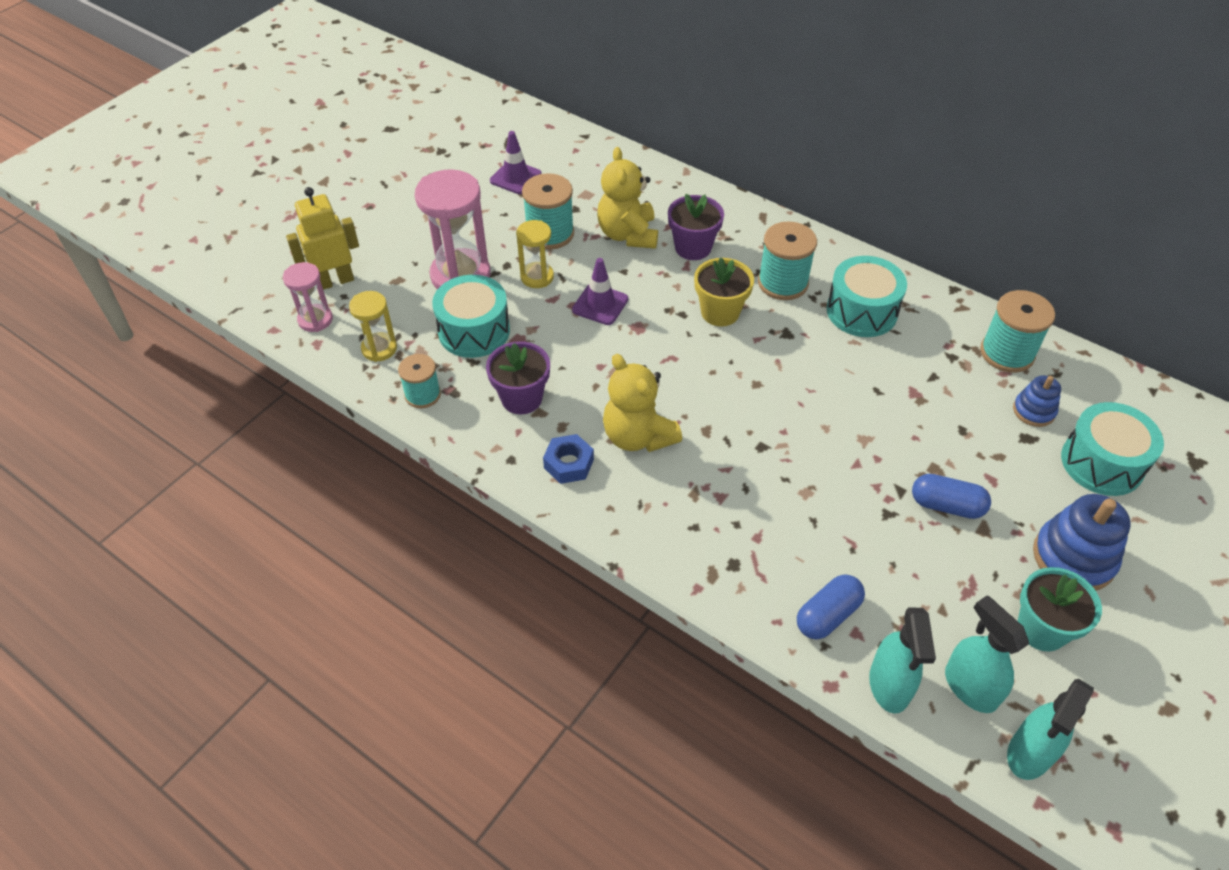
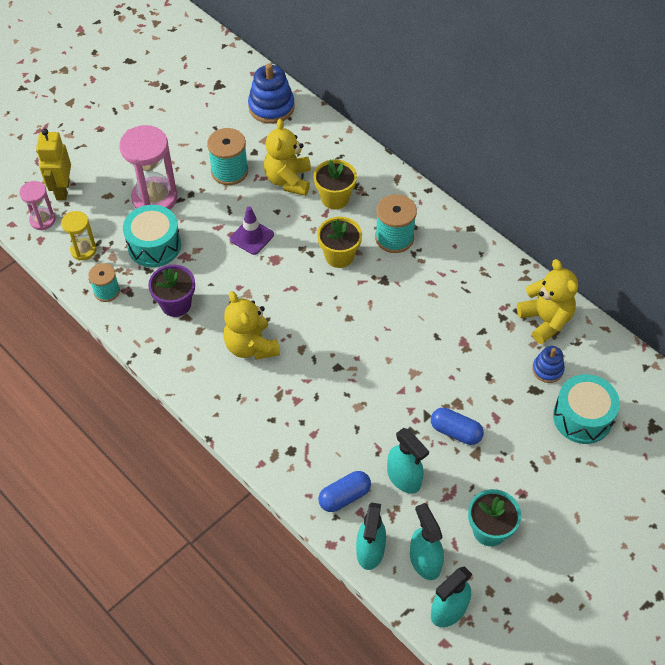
camera: 10 degrees right, 5 degrees up
(335, 281) = (62, 190): yellow robot -> yellow robot turned 75 degrees counterclockwise
(515, 177) = (215, 118): purple traffic cone -> none
(537, 277) = (211, 207): yellow hourglass -> none
(568, 464) = (197, 359): blue nut -> none
(693, 248) = (335, 198): purple flower pot -> yellow flower pot
(862, 311) = (447, 270): turquoise drum -> none
(900, 577) = (404, 478): none -> turquoise spray bottle
(1007, 353) = (545, 320): turquoise spool -> yellow teddy bear
(1073, 557) = (532, 484): blue stacking toy -> blue stacking toy (271, 107)

